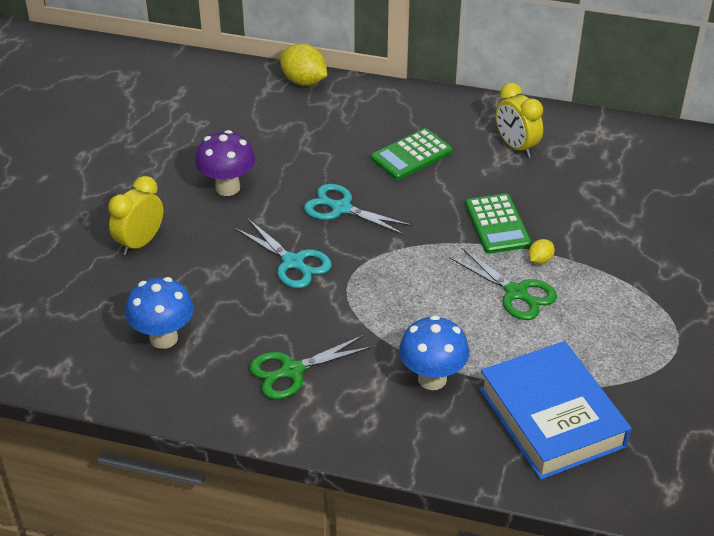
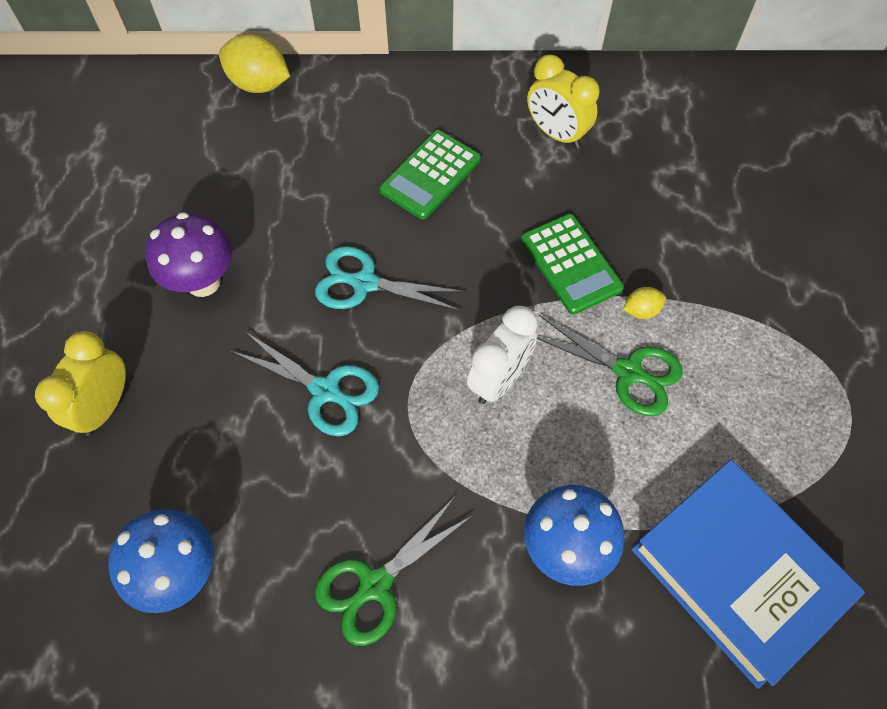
camera: 15 degrees left, 20 degrees up
(419, 279) = (499, 379): none -> white clock
(540, 260) = (641, 310): yellow lemon -> yellow lemon turned 45 degrees clockwise

